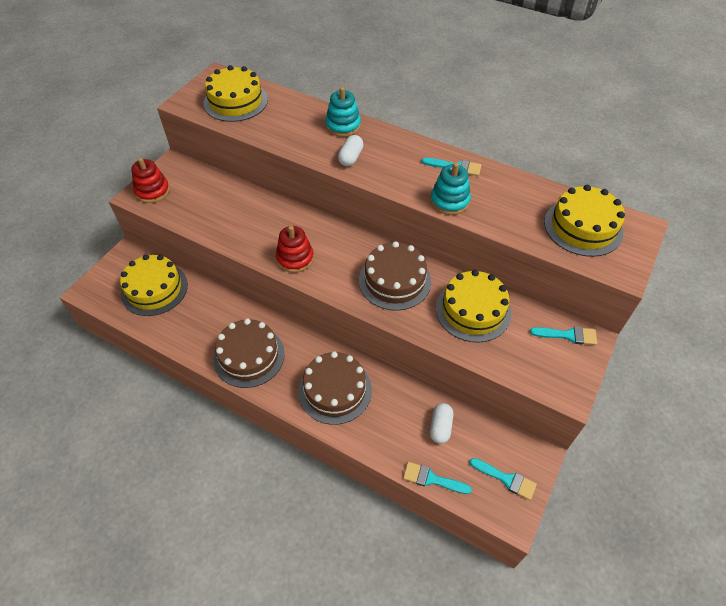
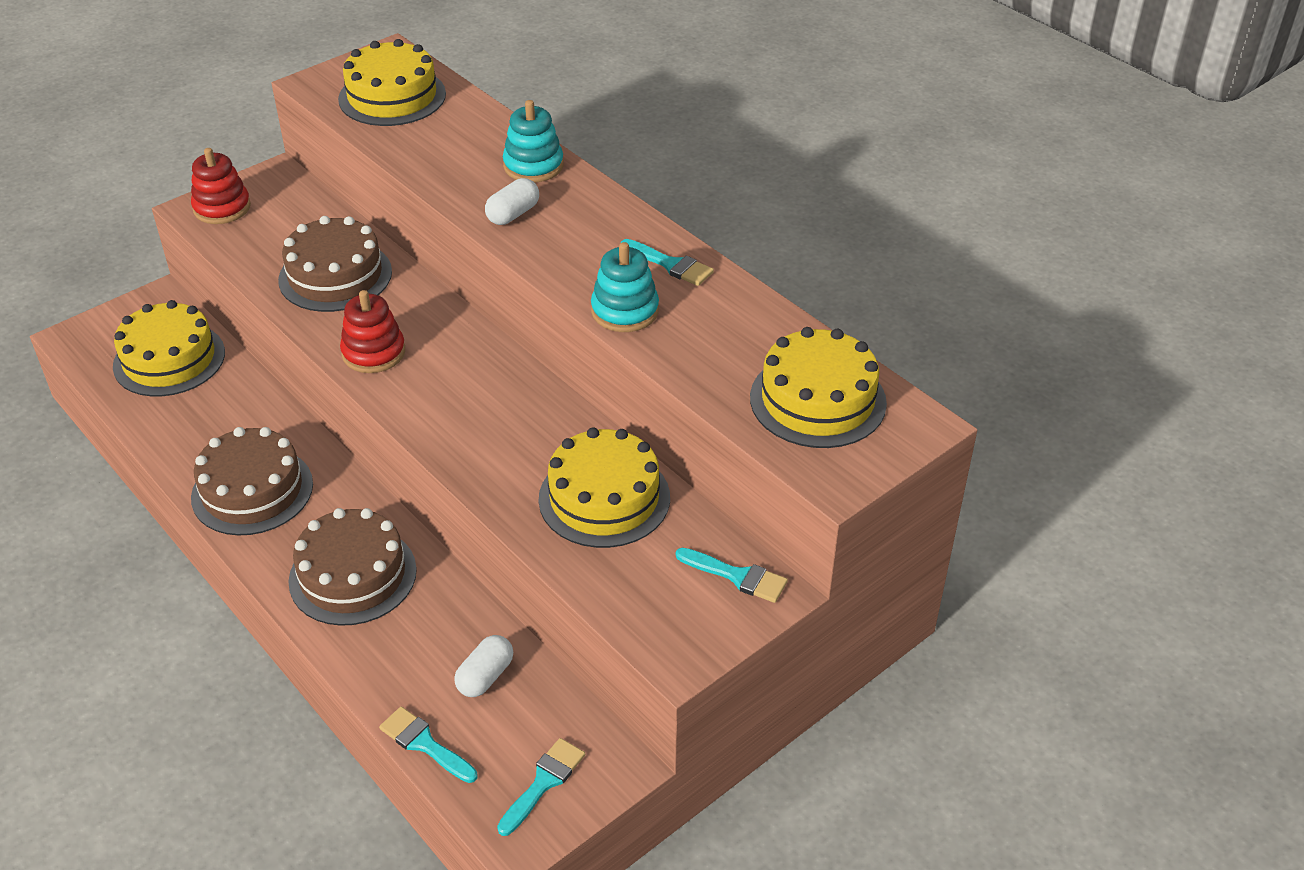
camera: 20 degrees right, 10 degrees down
(394, 281) = (507, 423): brown cake -> brown cake (335, 276)
(506, 479) = (544, 782): turquoise brush -> turquoise brush turned 105 degrees counterclockwise

